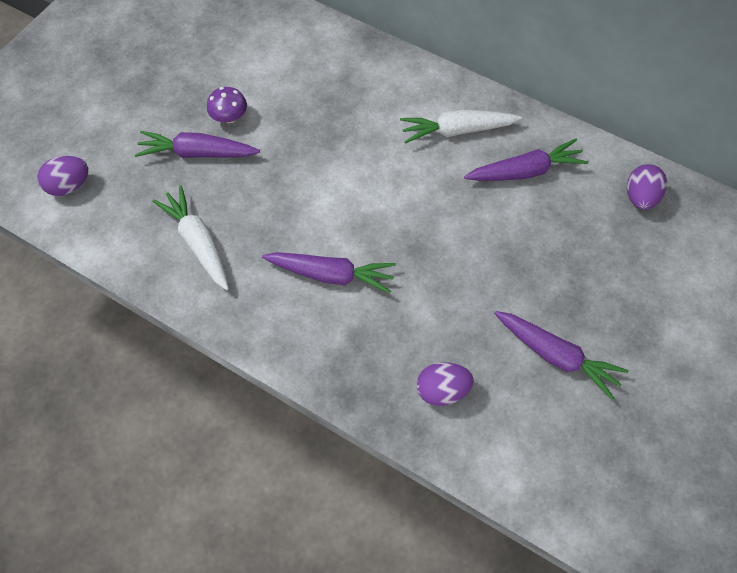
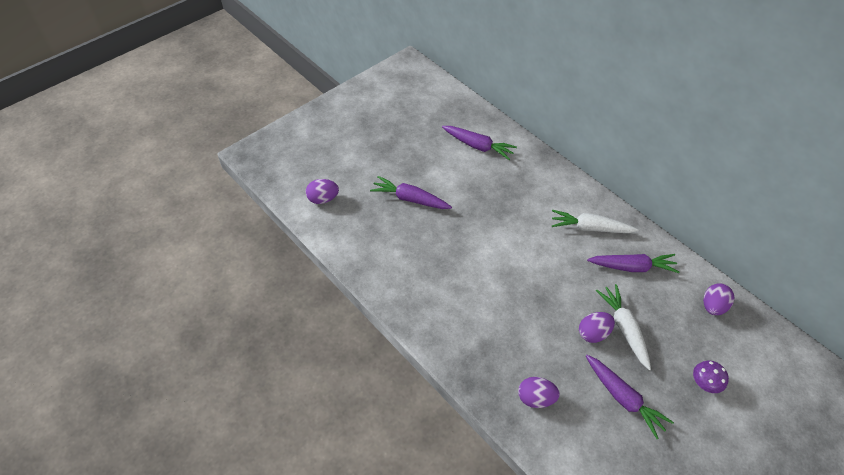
camera: 15 degrees right, 10 degrees down
(198, 242) = (395, 256): white carrot -> white carrot (624, 328)
(229, 117) = (437, 181): purple mushroom -> purple mushroom (704, 382)
(331, 274) = (478, 300): purple carrot -> purple carrot (478, 146)
(496, 277) = (593, 333): none -> purple egg

